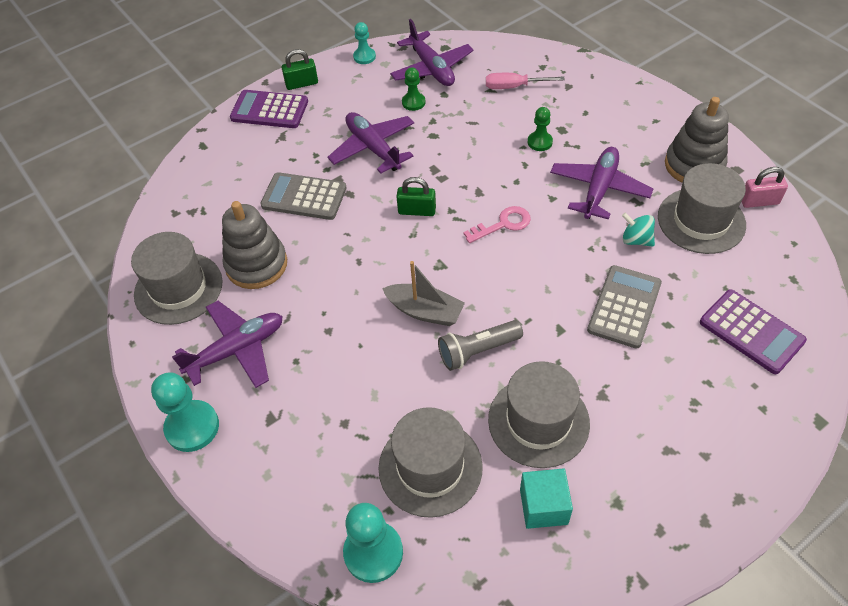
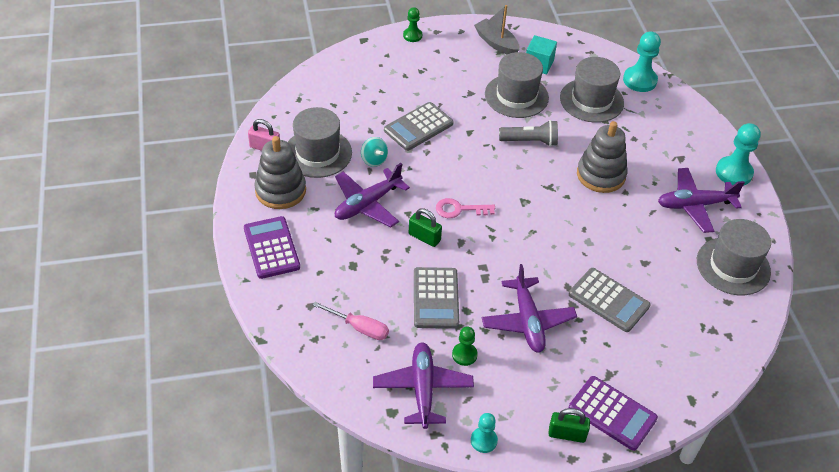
camera: 160 degrees left, 5 degrees down
(256, 264) = (666, 259): grey stacking toy -> grey stacking toy (601, 175)
(417, 211) = (519, 248): green padlock -> green padlock (424, 237)
(424, 311) = (552, 176): grey boat -> grey boat (496, 43)
(467, 133) = (436, 298): none -> grey calculator
(540, 142) = (380, 262): green pawn -> green pawn (412, 36)
(751, 331) = (355, 86): purple calculator -> purple calculator (271, 248)

